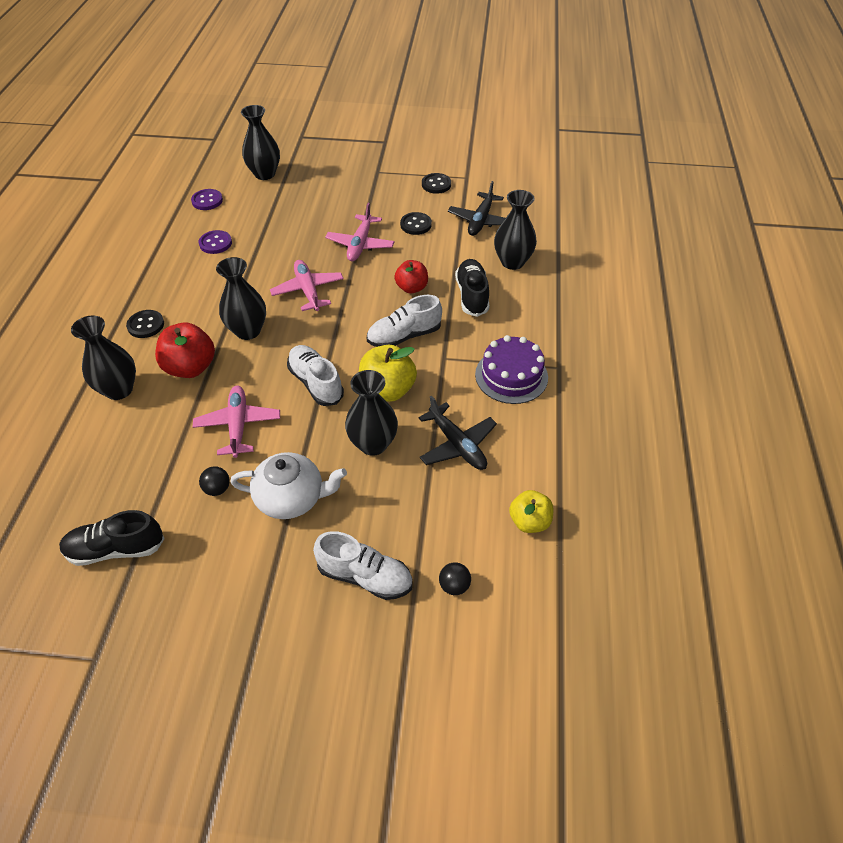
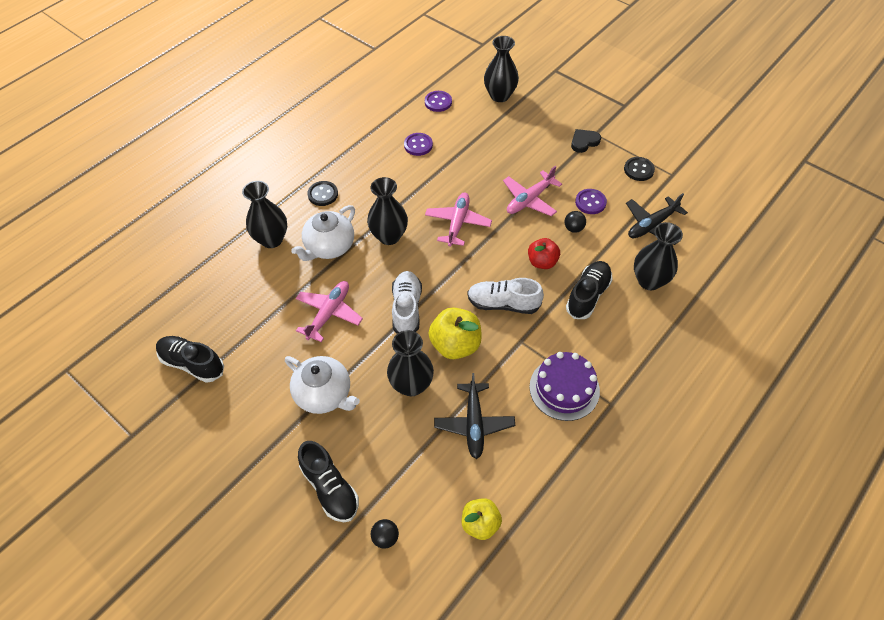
camera: 35 degrees right, 5 degrees up
(190, 367) = (329, 247): red apple -> white teapot
(217, 489) = (282, 357): black ball -> black ball (573, 228)
(365, 576) = (330, 488): white shoe -> black shoe
(372, 181) = (584, 142): none -> black heart
(416, 225) = (590, 202): black button -> purple button

